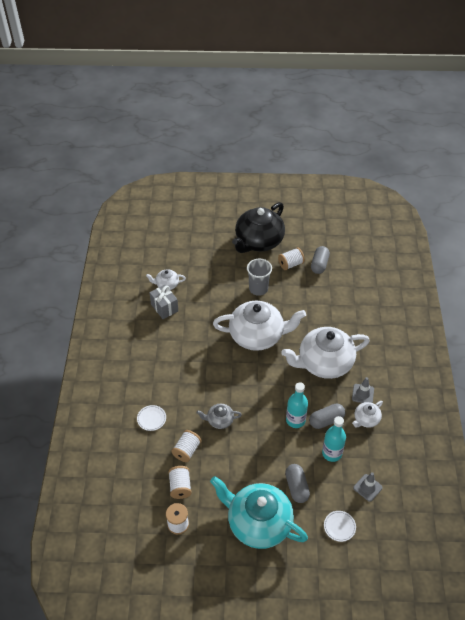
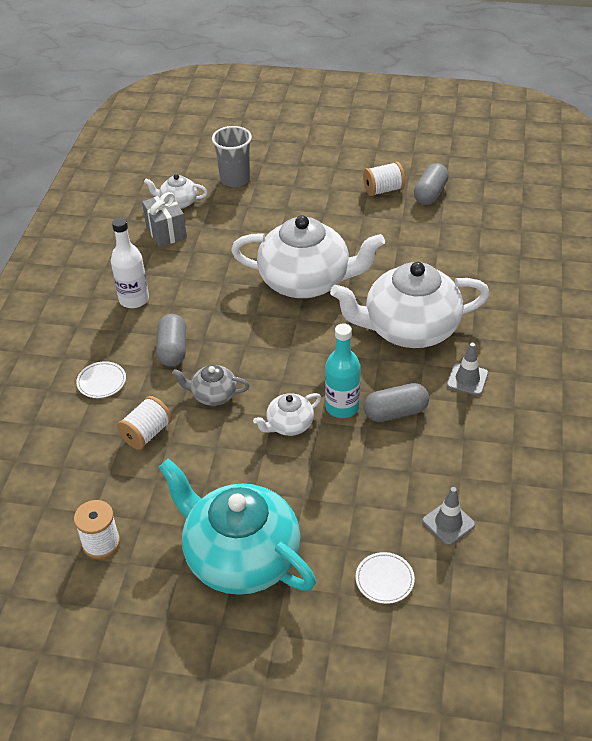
camera: 10 degrees right, 5 degrees down
(156, 359) = (134, 299): none -> white bottle
(180, 487) = (121, 486): white spool -> none
(258, 241) = (338, 157): black teapot -> none
(258, 289) = (323, 218): grey cup -> grey cup (235, 179)
(296, 487) = (321, 508): grey capsule -> grey capsule (173, 350)
(332, 453) = (395, 463): turquoise bottle -> none
(366, 419) = (465, 418): white teapot -> white teapot (289, 425)

